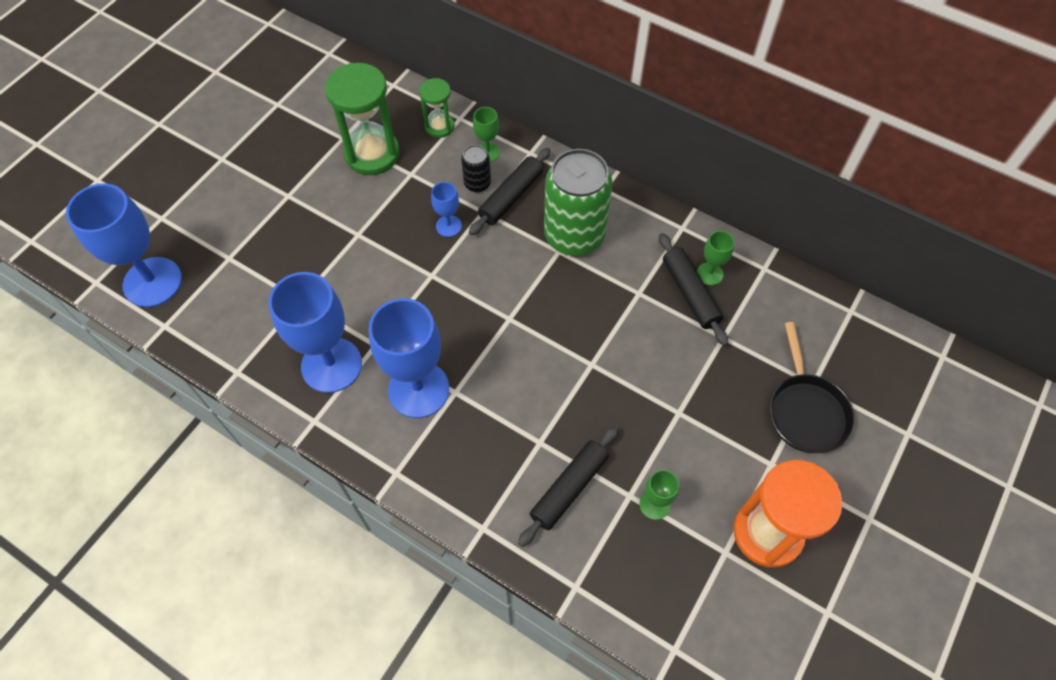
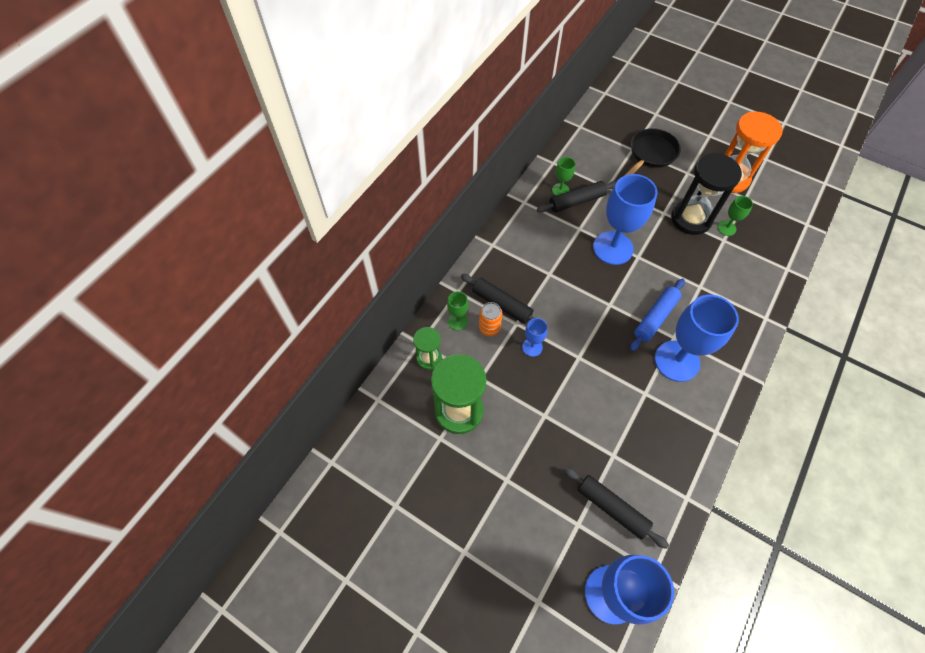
camera: 90 degrees left, 0 degrees up
(331, 365) = (668, 424): blue goblet -> blue goblet (613, 248)
(477, 183) = (489, 328): black can -> orange can
(487, 372) = (655, 317): none -> blue rolling pin
(569, 488) = (727, 271): black rolling pin -> black rolling pin (612, 508)
(574, 235) = (535, 264): green can -> none
(670, 451) = (691, 219): none -> black hourglass
(806, 411) = (651, 154): black pan -> black pan turned 45 degrees counterclockwise

